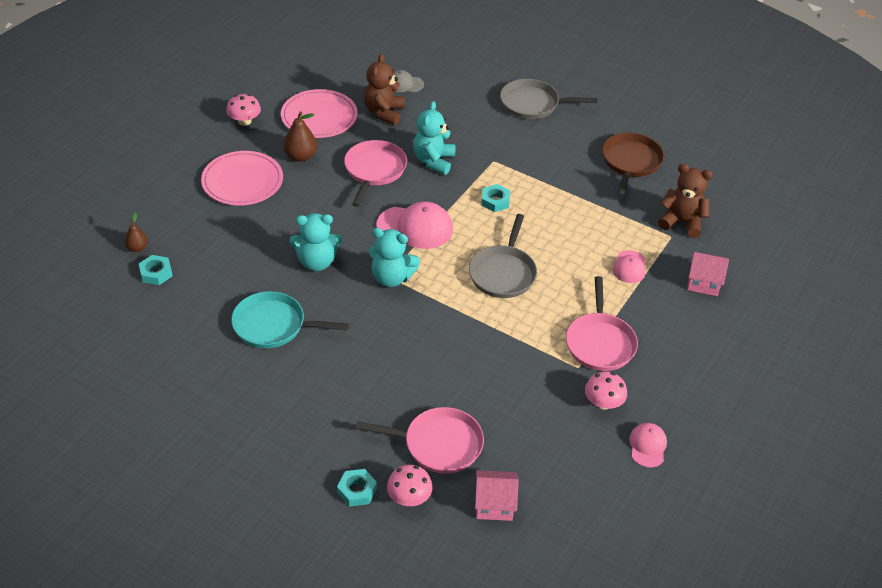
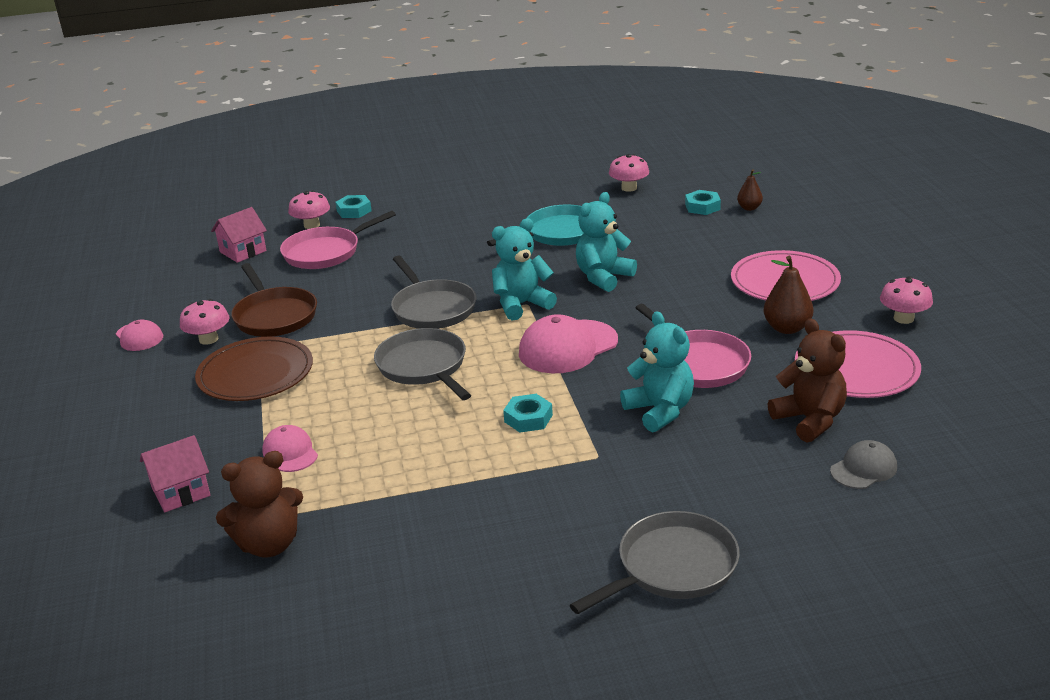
camera: 140 degrees right, 15 degrees down
(153, 334) = (629, 188): none -> pink mushroom
(442, 317) = (432, 309): none -> grey pan
(600, 343) = (255, 374): pink pan -> brown plate
(630, 162) = (424, 580): brown pan -> brown pan (274, 316)

